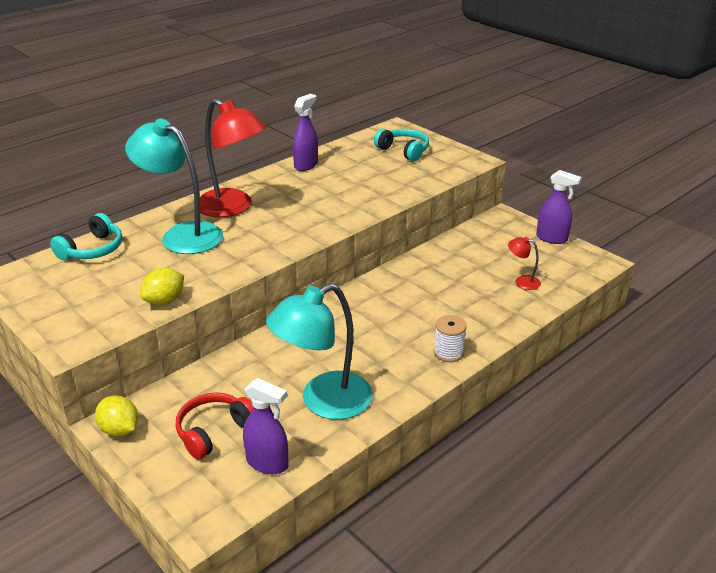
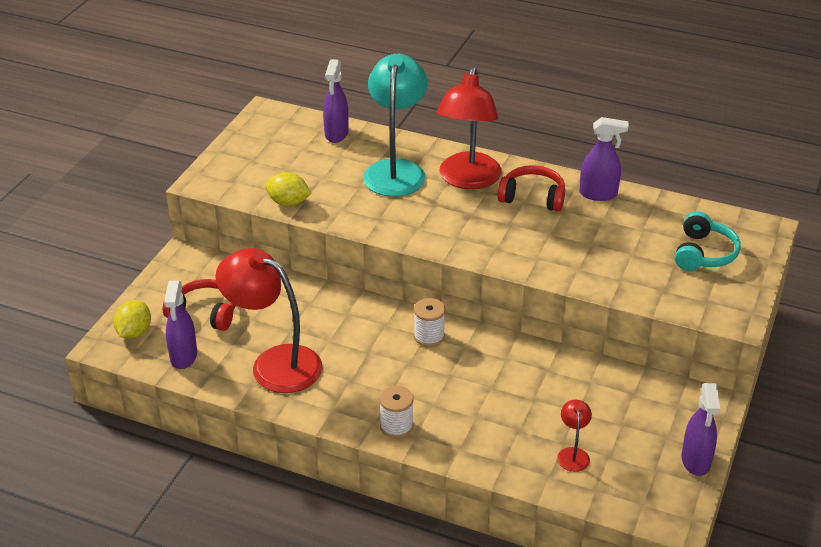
camera: 65 degrees right, 5 degrees up
(93, 250) = (336, 134): turquoise headphones -> purple spray bottle
(120, 430) = (180, 263): yellow lemon -> yellow lemon (134, 332)
(284, 189) = (532, 197): none -> red headphones
(324, 402) = (274, 363): turquoise lamp -> red lamp
(354, 307) = (429, 336): none -> white spool

